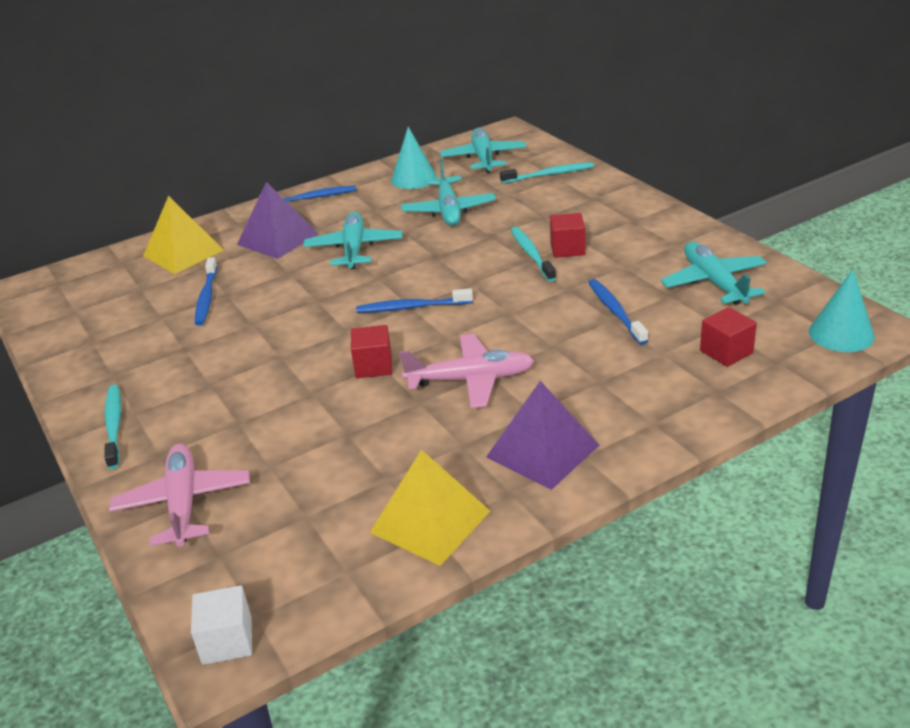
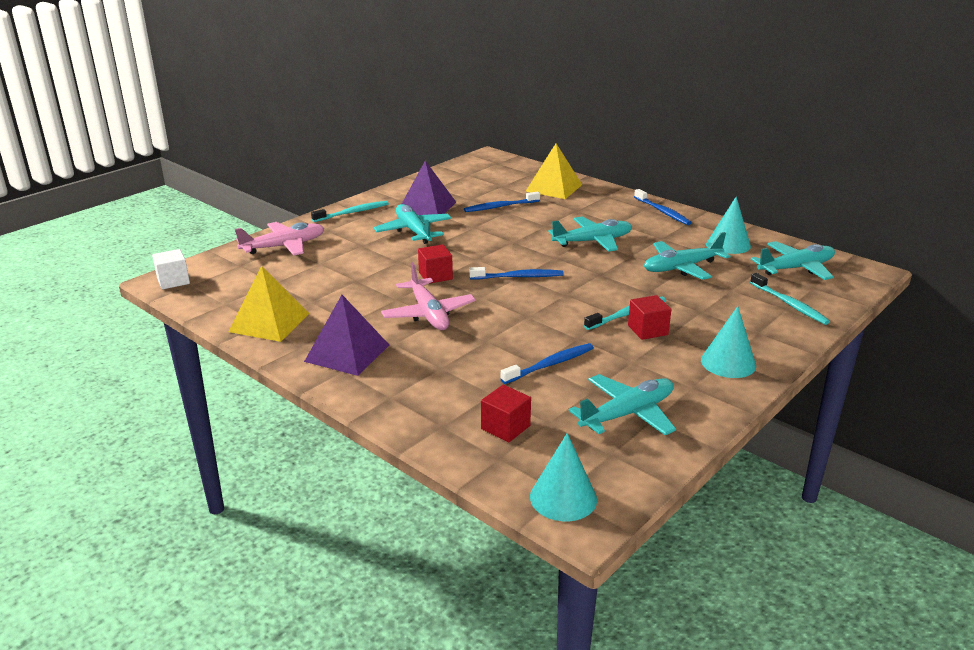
camera: 70 degrees right, 5 degrees down
(226, 373) = (413, 231): none -> turquoise plane
(277, 239) = (591, 212): purple pyramid -> purple pyramid (426, 207)
(412, 307) = (518, 277): blue toothbrush -> blue toothbrush turned 105 degrees clockwise
(640, 221) = (728, 363): none -> turquoise cone

